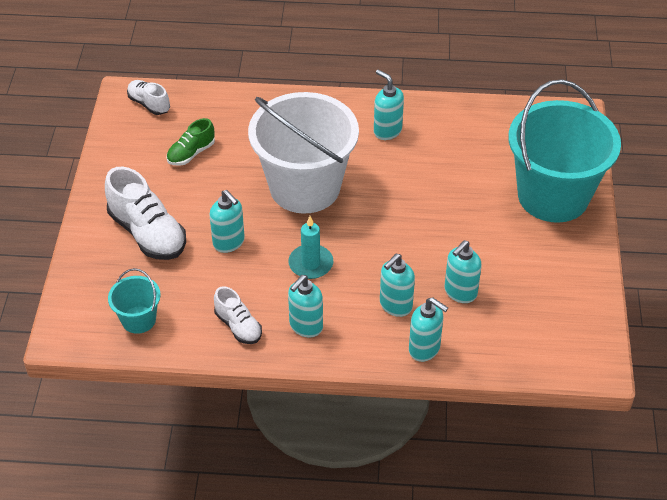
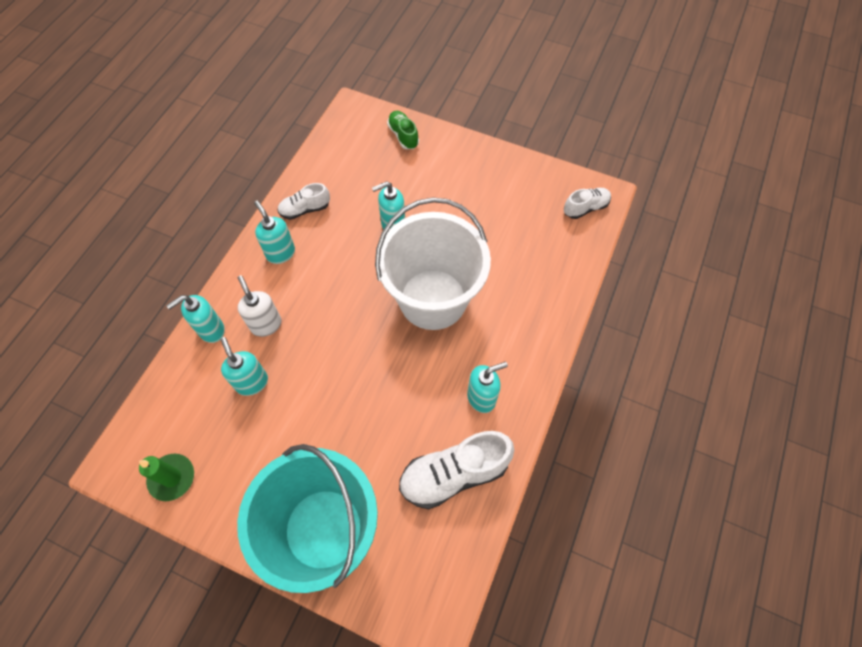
camera: 110 degrees right, 15 degrees up
(138, 319) = (343, 151): turquoise bucket -> none
(147, 233) = (427, 174): white shoe -> white shoe (454, 474)
(191, 153) = (509, 224): green shoe -> green shoe (403, 135)
(311, 264) = (342, 276): turquoise candle -> none
(395, 305) = (266, 324): turquoise soap dispenser -> white soap dispenser
(579, 314) = (172, 478): none -> green candle

